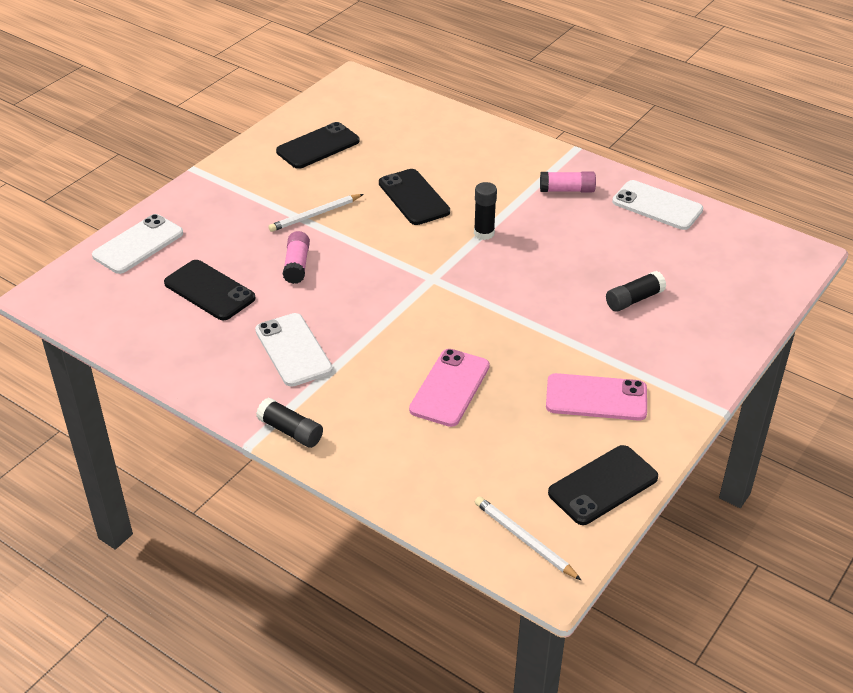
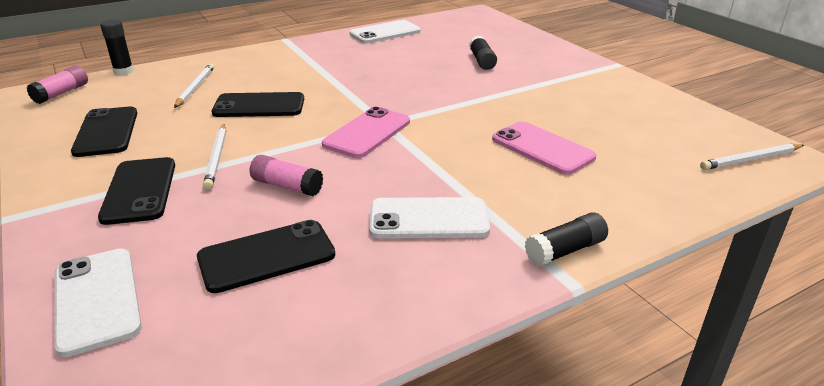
camera: 65 degrees left, 10 degrees down
(422, 149) = (195, 88): none -> white pencil
(484, 233) = (347, 90): black glue stick -> black glue stick (123, 71)
(567, 190) = (330, 52): pink glue stick -> pink glue stick (61, 93)
(596, 398) = (586, 96): pink phone -> pink phone (367, 133)
(603, 485) = (688, 116): black phone -> black phone (139, 190)

